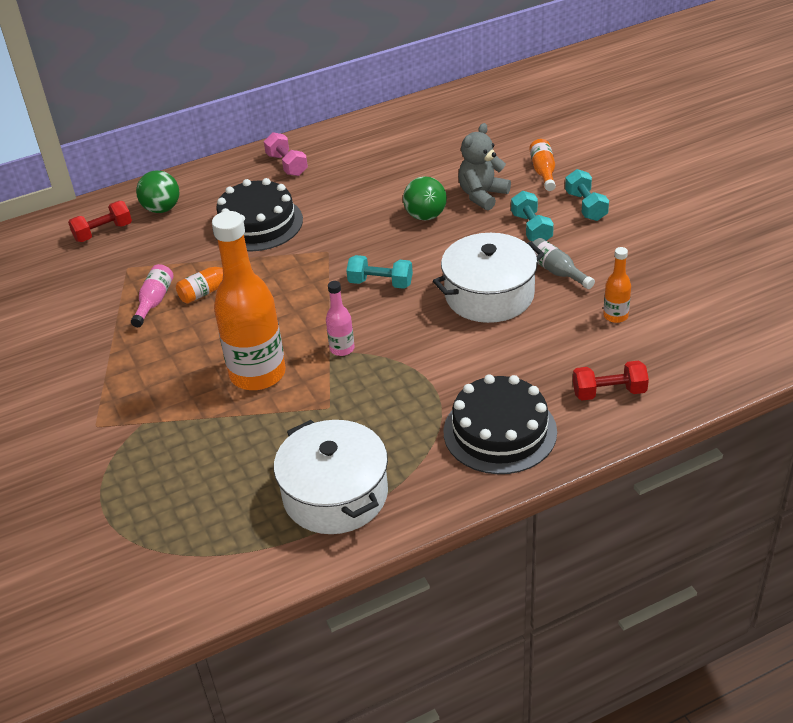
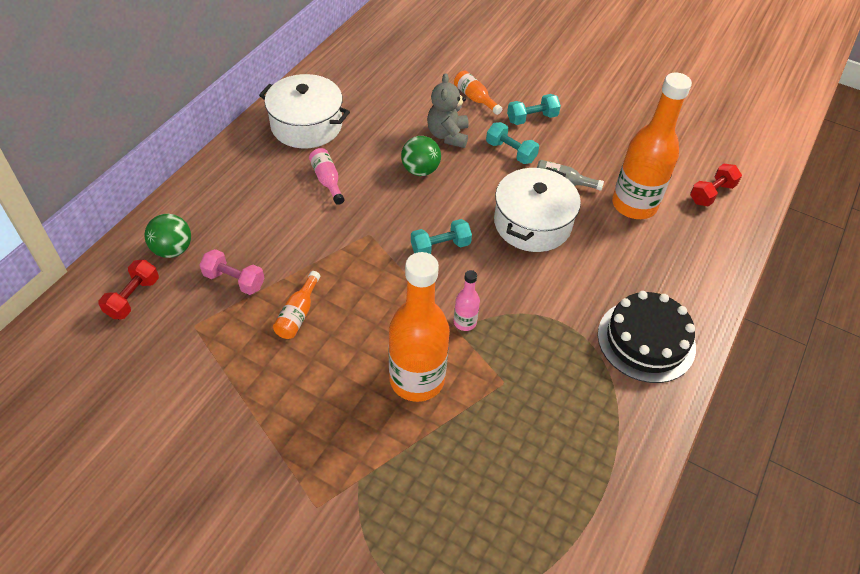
camera: 40 degrees left, 10 degrees up
(154, 301) = (255, 350): pink bottle -> pink bottle (327, 180)
(257, 223) = (281, 230): black cake -> none
(287, 165) = (255, 162): pink dumbbell -> pink dumbbell (234, 280)
(335, 494) = (581, 461): white pot -> white pot (306, 125)
(586, 206) = (532, 118): turquoise dumbbell -> turquoise dumbbell turned 60 degrees counterclockwise
(609, 392) = (686, 271): red dumbbell -> red dumbbell (711, 193)
(615, 316) = (634, 205): orange bottle -> orange bottle, size x2.25

